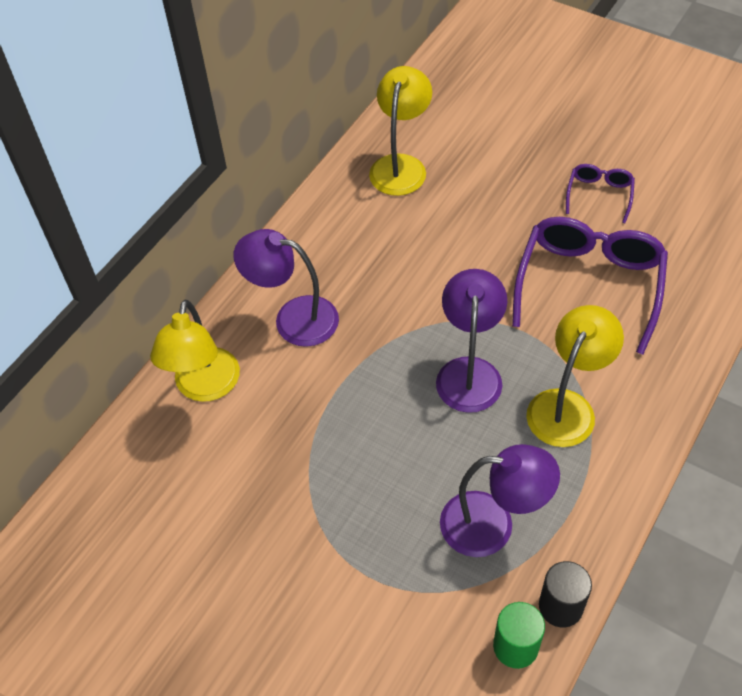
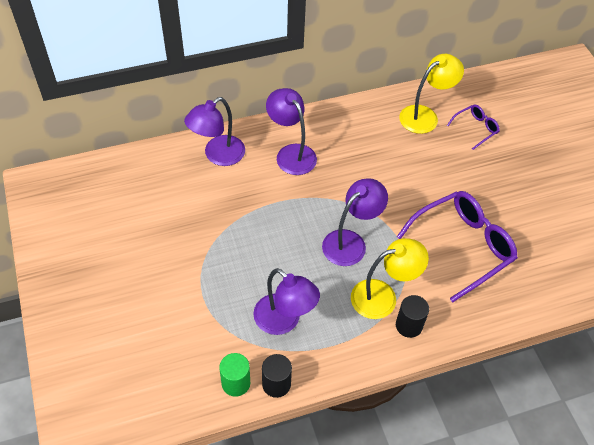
camera: 35 degrees right, 0 degrees up
(204, 387) = (218, 155): yellow lamp -> purple lamp
(599, 195) = (521, 205): purple glasses -> purple glasses (475, 128)
(626, 417) = (409, 325): none -> black cylinder

